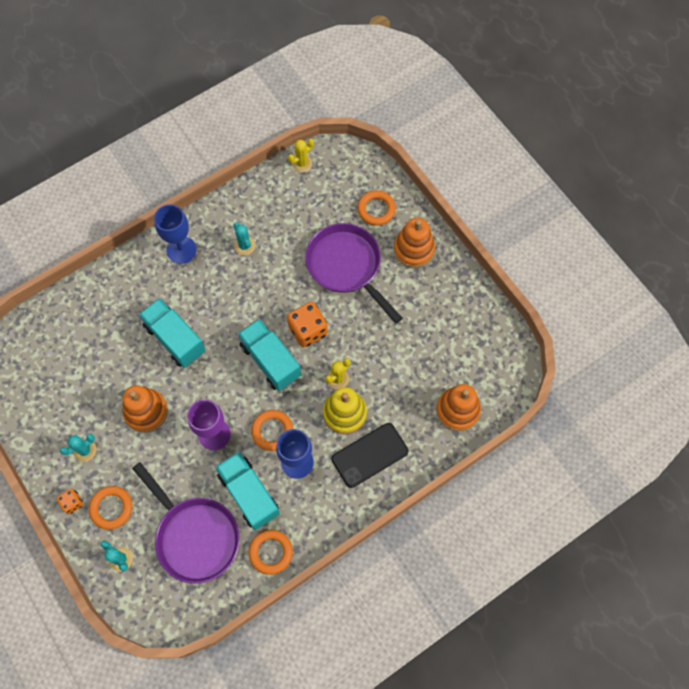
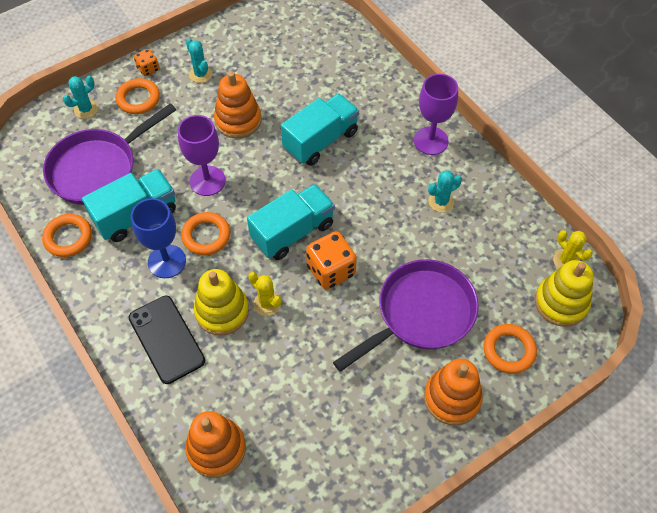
camera: 90 degrees right, 10 degrees down
(181, 250) = (431, 141): blue goblet -> purple goblet
(337, 171) = (561, 303): none -> yellow stacking toy

